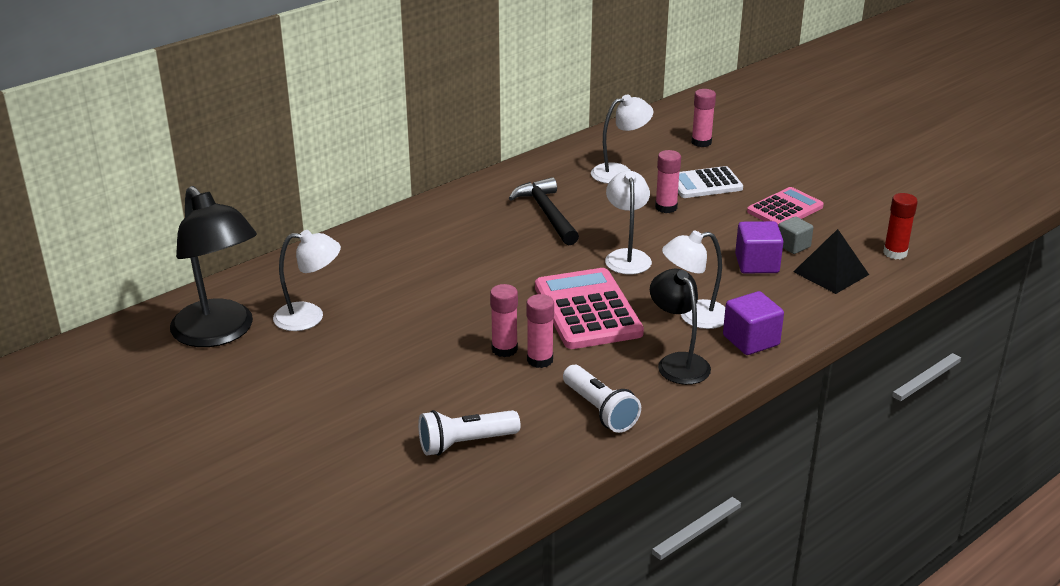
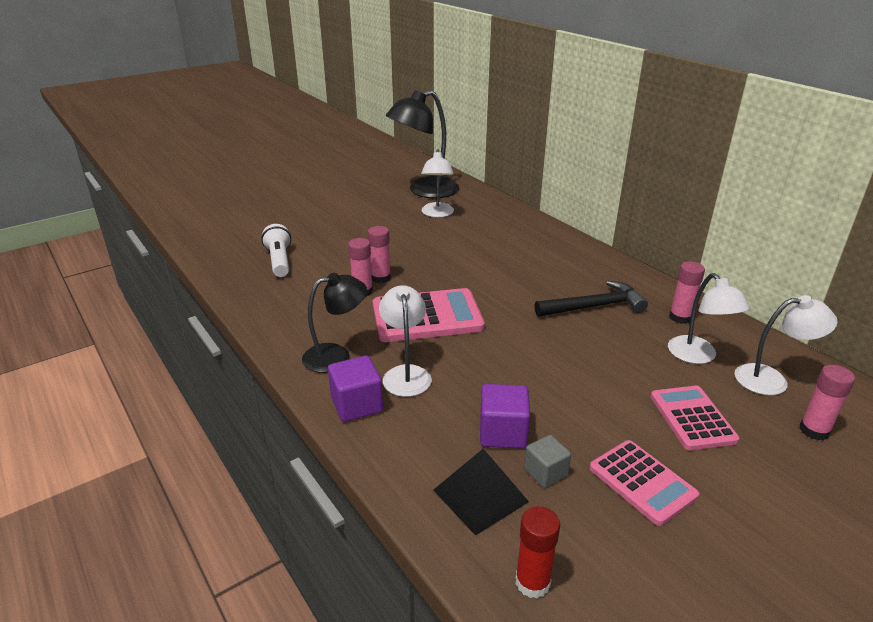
camera: 95 degrees right, 0 degrees up
(600, 410) = (289, 312): white flashlight -> none
(627, 256) = (516, 345): white lamp -> white lamp (771, 380)
(666, 207) = (623, 380): pink glue stick -> pink glue stick (680, 317)
(705, 184) = (692, 418): white calculator -> pink calculator

